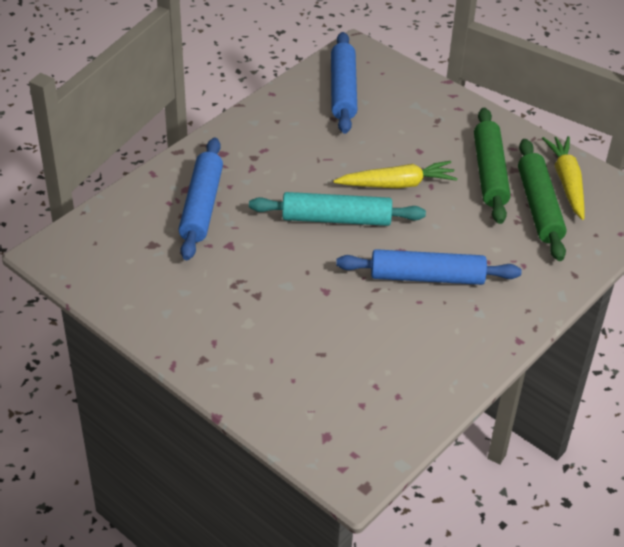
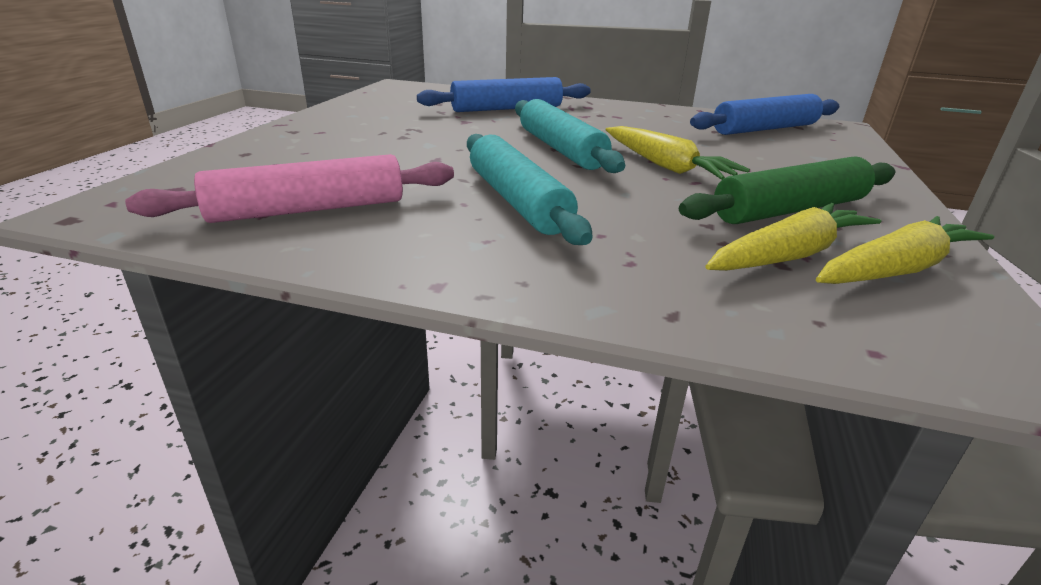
camera: 65 degrees right, 15 degrees down
(399, 373) = (308, 210): none -> pink rolling pin
(427, 277) = (517, 201): blue rolling pin -> turquoise rolling pin
(539, 207) = (789, 255): green rolling pin -> yellow carrot

